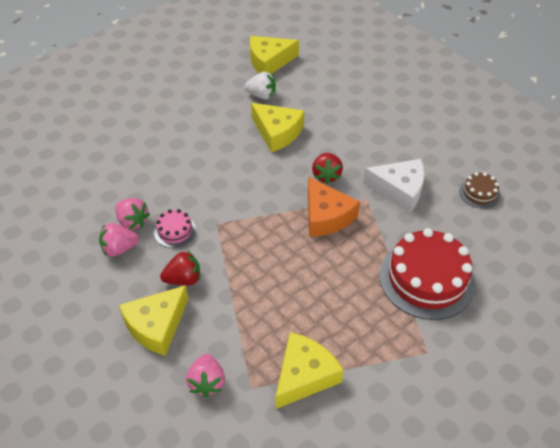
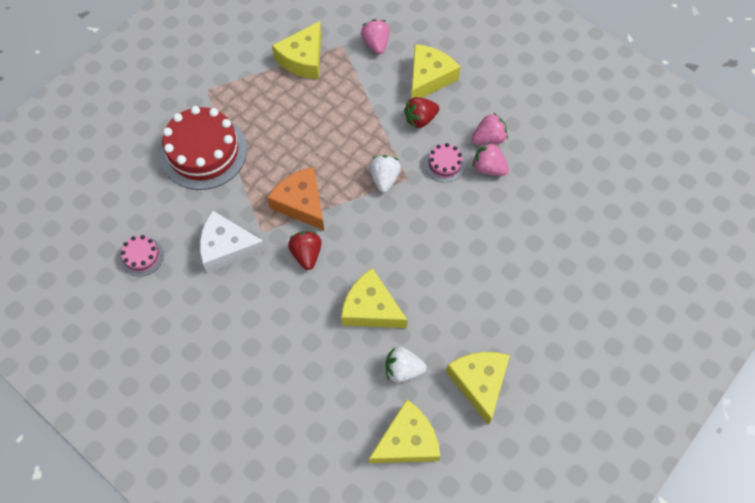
camera: 170 degrees right, 15 degrees up
(207, 82) = (479, 383): none -> yellow cheese
(239, 226) = (384, 179): none -> white strawberry
(479, 193) = (142, 256): brown cake -> pink cake

